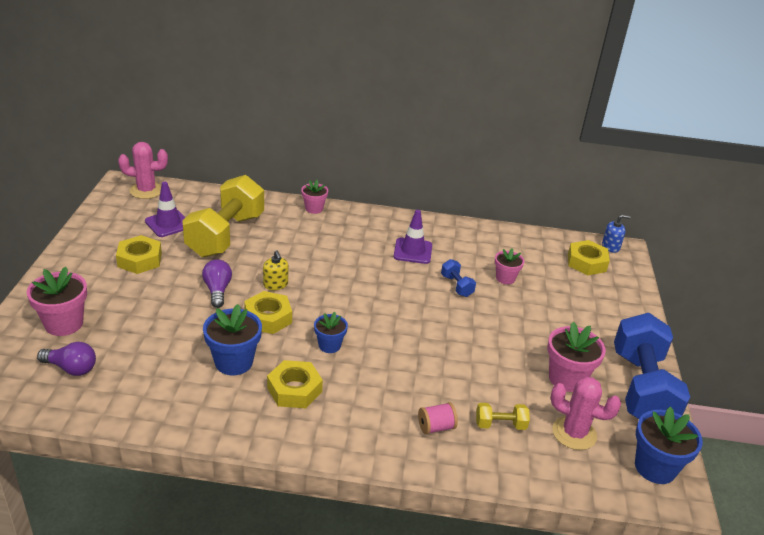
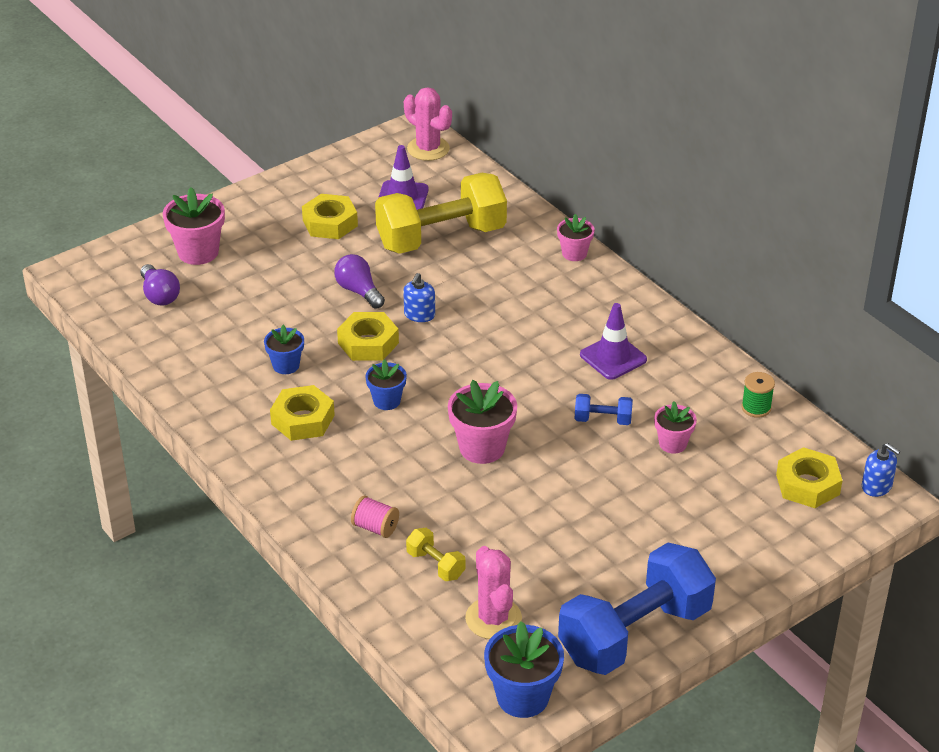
camera: 50 degrees right, 5 degrees up
(217, 290) = (359, 291): purple light bulb -> purple light bulb turned 75 degrees counterclockwise
(234, 362) = (286, 365): blue flower pot -> blue flower pot, size x0.61
(275, 284) = (419, 315): yellow soap dispenser -> blue soap dispenser
(456, 286) = (602, 420): blue dumbbell -> blue dumbbell turned 75 degrees clockwise
(511, 239) = (756, 408): none -> green spool
(566, 378) = (569, 573): pink flower pot -> pink flower pot (482, 448)

